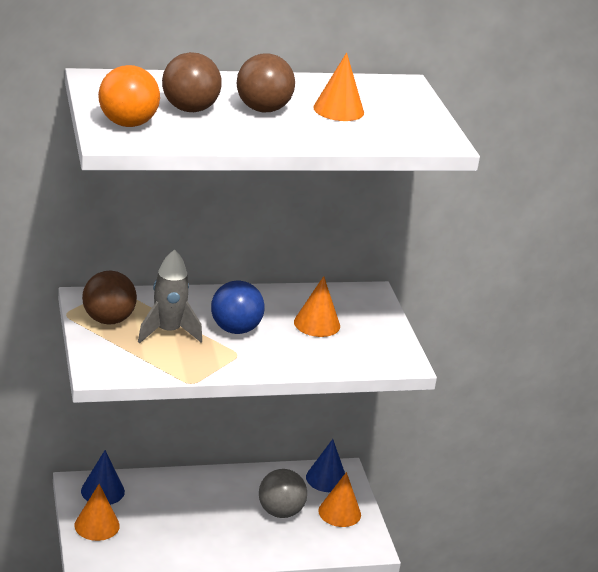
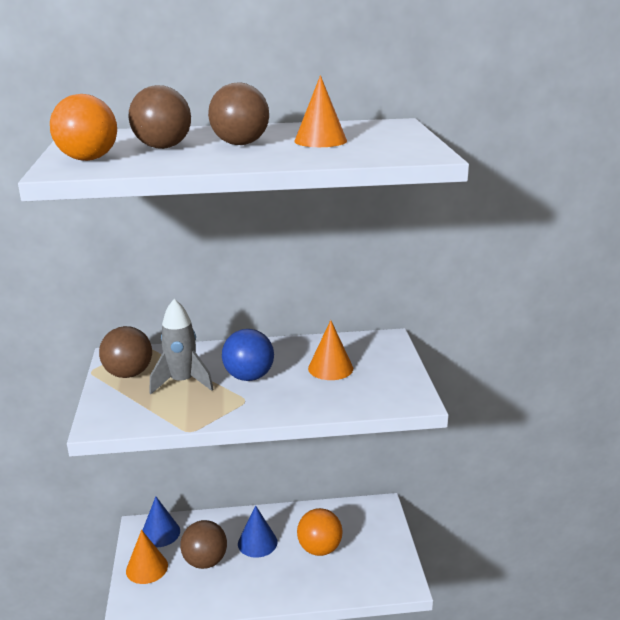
camera: 10 degrees right, 5 degrees down
(159, 521) = (205, 561): none -> brown ball
(280, 512) = (319, 549): grey ball -> orange ball
(326, 478) = (366, 514): blue cone -> blue cone (257, 542)
(339, 512) = (375, 548): orange cone -> none

